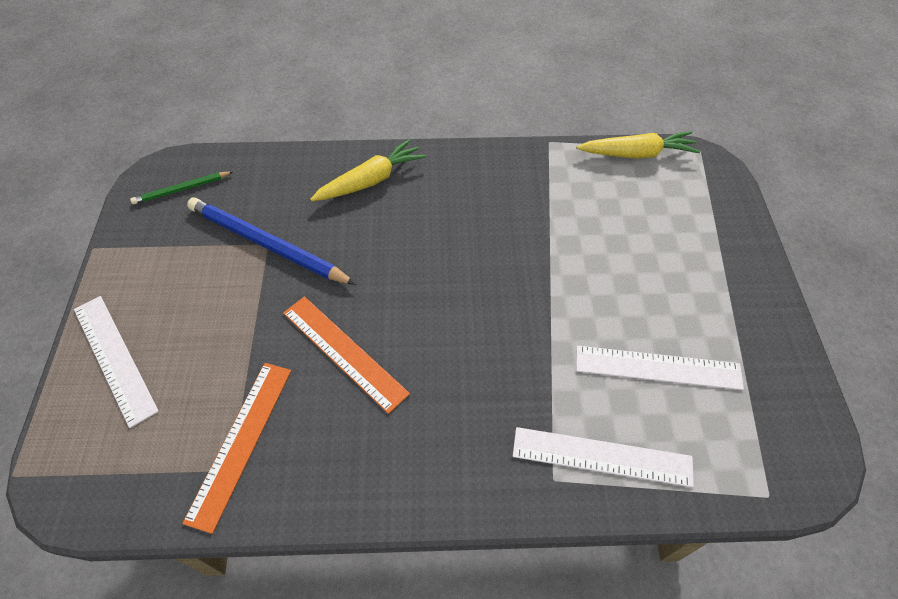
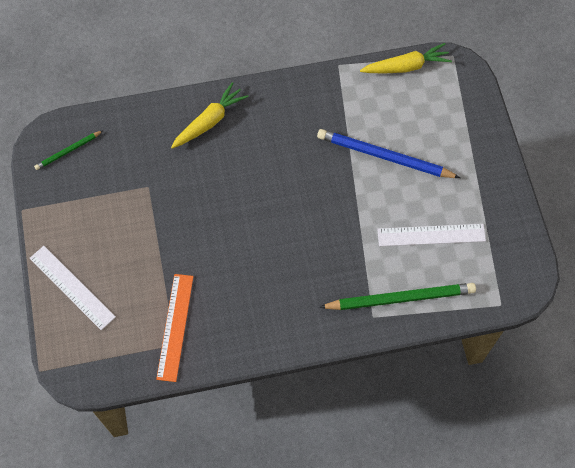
camera: 10 degrees left, 10 degrees up
(266, 244) = (147, 187): blue pencil -> blue pencil (384, 156)
(344, 352) = (224, 258): orange ruler -> none
(602, 456) = (400, 298): white ruler -> green pencil

